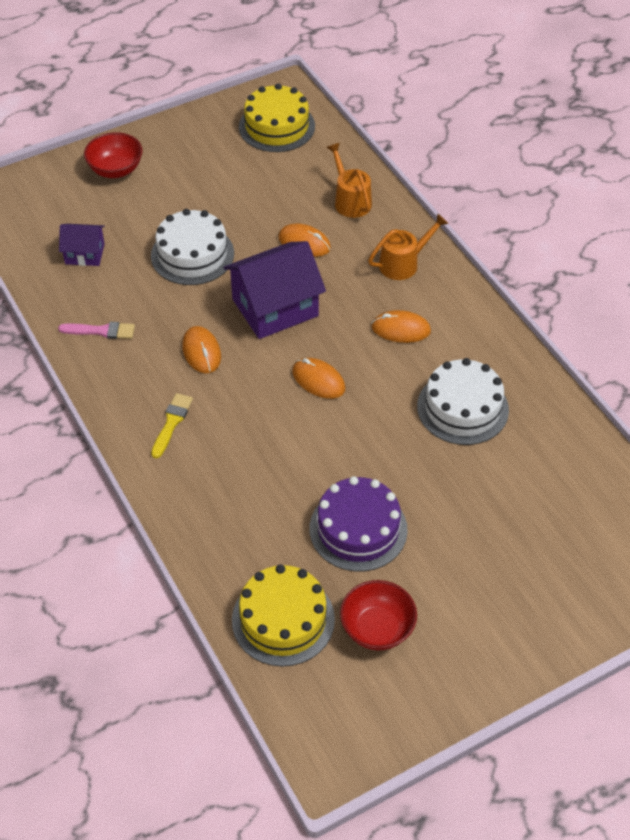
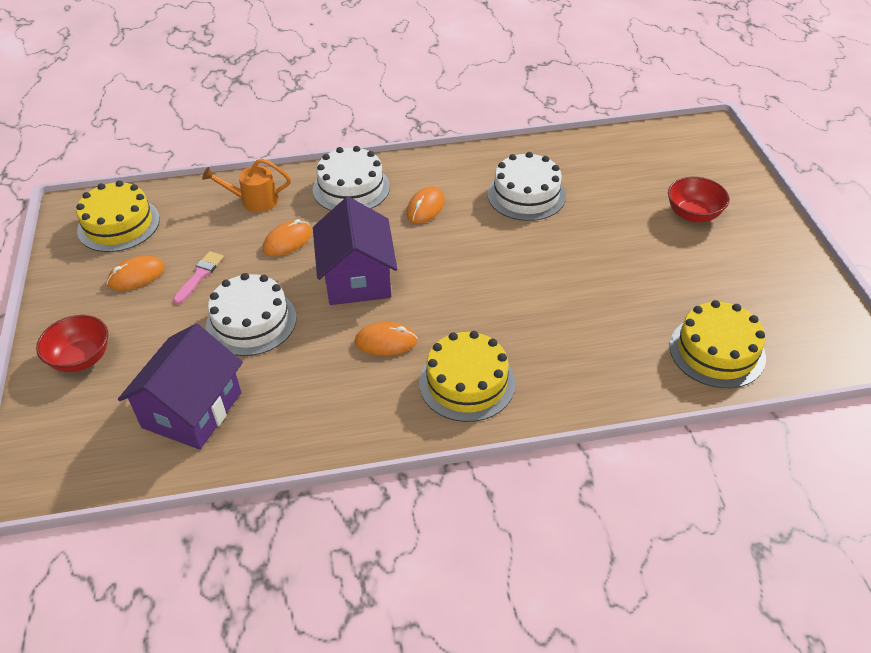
camera: 70 degrees left, 5 degrees down
(84, 254) = (192, 410): purple house -> purple house, size x1.87
(101, 331) = (315, 416): pink brush -> pink brush (199, 276)
(172, 423) = (467, 383): yellow brush -> yellow cake
(318, 380) = (459, 270): orange mouse -> orange mouse (136, 276)
(358, 529) = (632, 283): purple cake -> none
(377, 629) = (735, 295): red bowl -> red bowl (693, 214)
(403, 263) = (351, 188): orange watering can -> white cake

